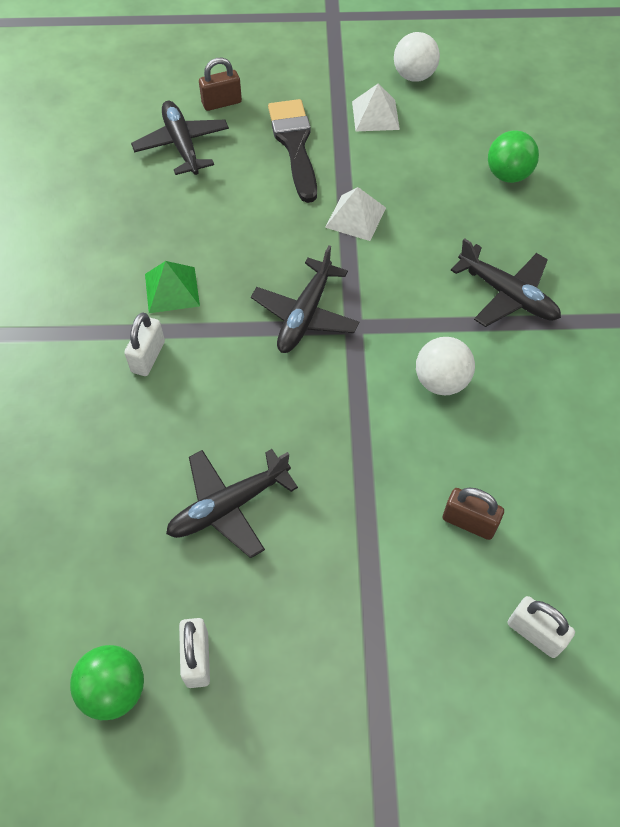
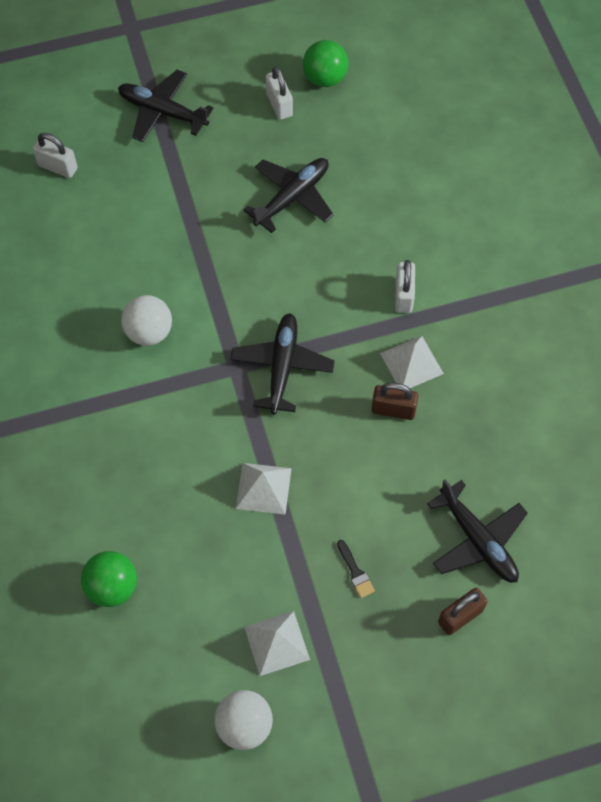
camera: 165 degrees right, 5 degrees up
(172, 290) = (411, 363): green pyramid -> white pyramid
(294, 145) = (355, 572): black brush -> black brush, size x0.40
(469, 522) = (111, 227): brown padlock -> brown padlock (393, 410)
(507, 295) = (99, 432): black plane -> black plane (162, 112)

